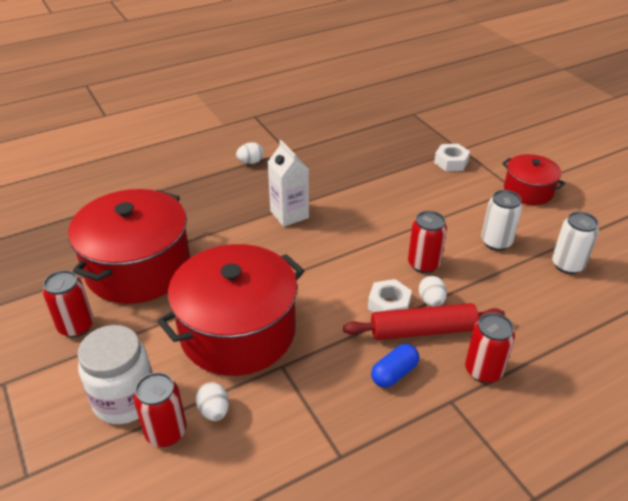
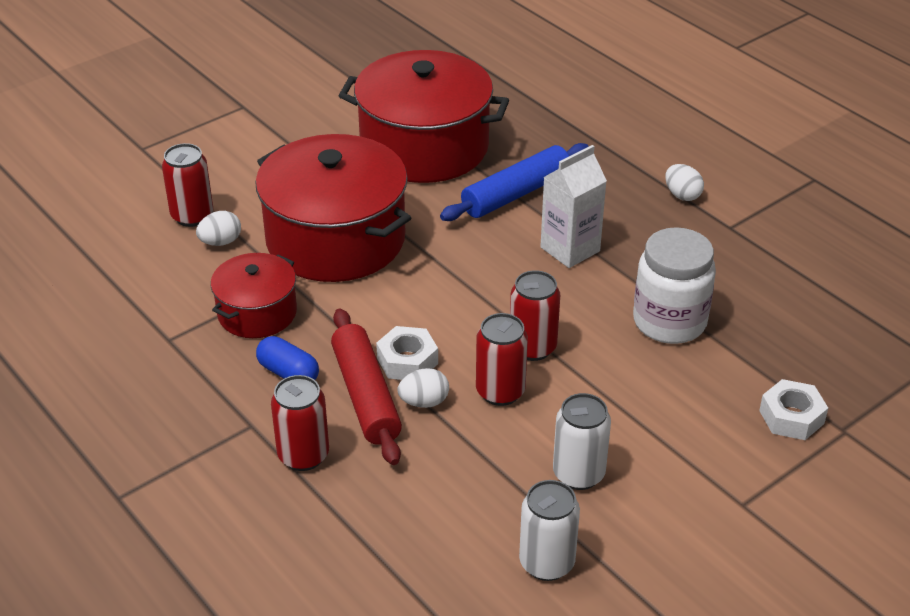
camera: 80 degrees right, 0 degrees up
(76, 326) = (323, 128): red can -> red can (532, 347)
(125, 400) = (229, 182): white jar -> white jar (669, 322)
(219, 229) = (516, 193): none -> blue rolling pin
(528, 191) = (744, 522): red pot -> red pot (257, 313)

